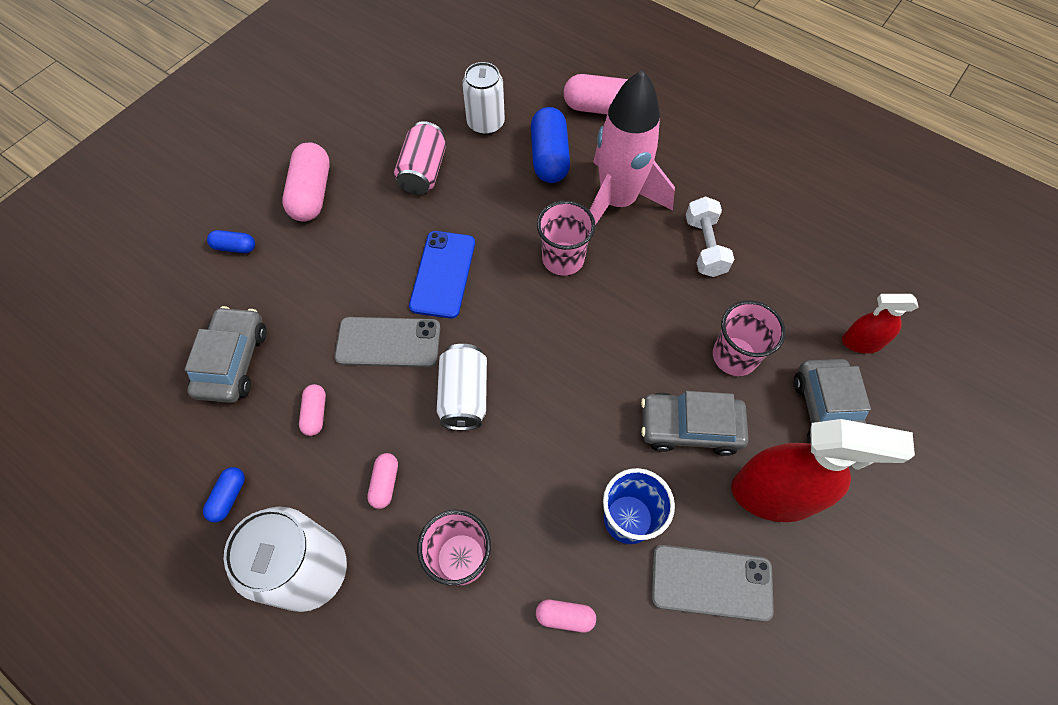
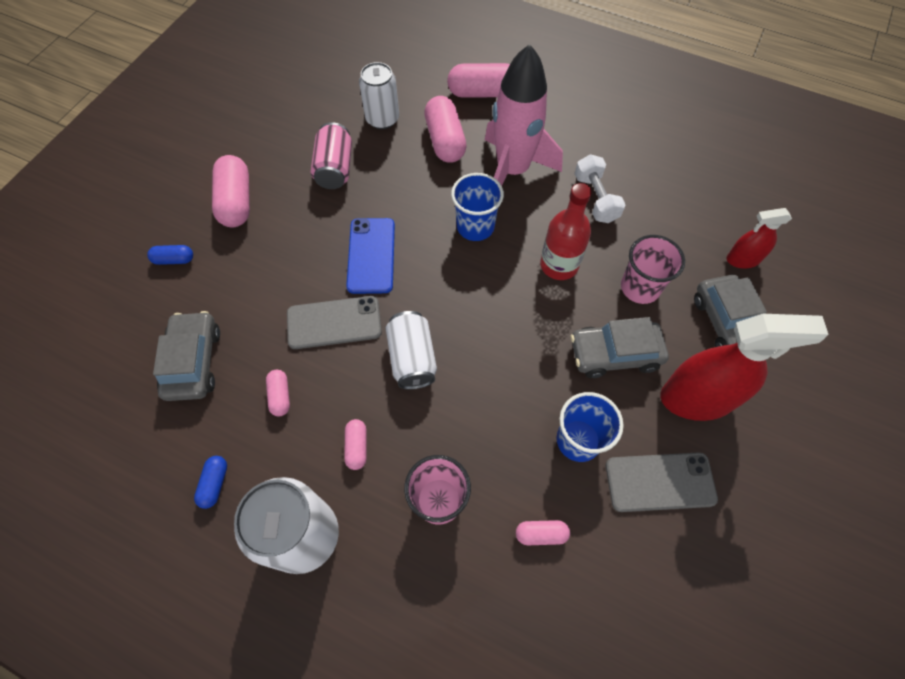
camera: 10 degrees left, 0 degrees up
(549, 157) = (445, 140): blue capsule -> pink capsule
(563, 259) = (475, 226): pink cup -> blue cup
(647, 316) = (559, 265): none -> red bottle

